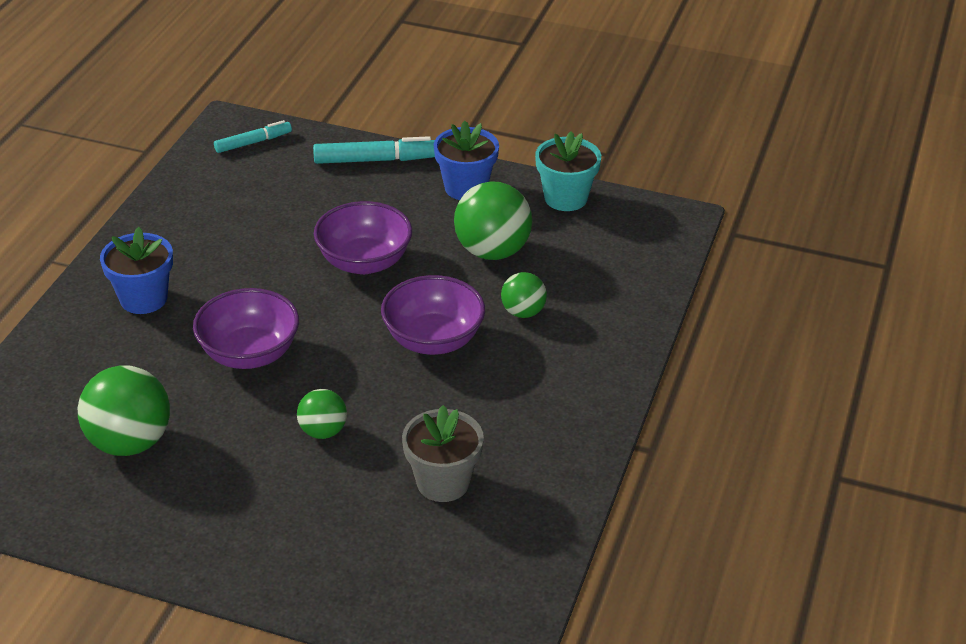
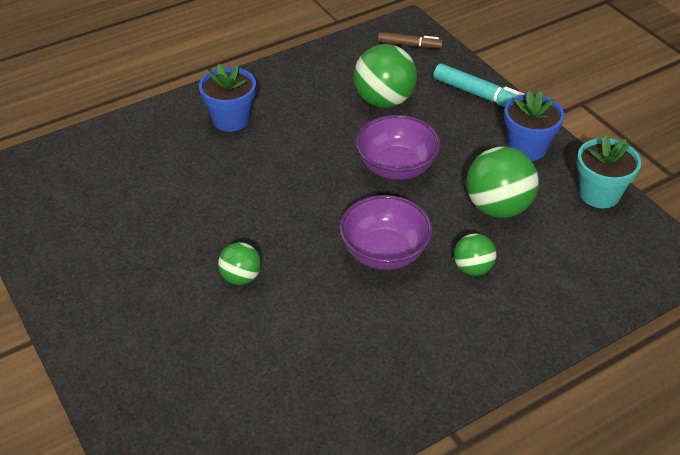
camera: 40 degrees right, 5 degrees up
(130, 442) = (122, 213): green ball -> green ball (384, 101)
(249, 353) = (254, 193): purple bowl -> none
(253, 142) = (409, 45): turquoise marker -> brown marker
(443, 482) = (278, 368): grey flower pot -> none

